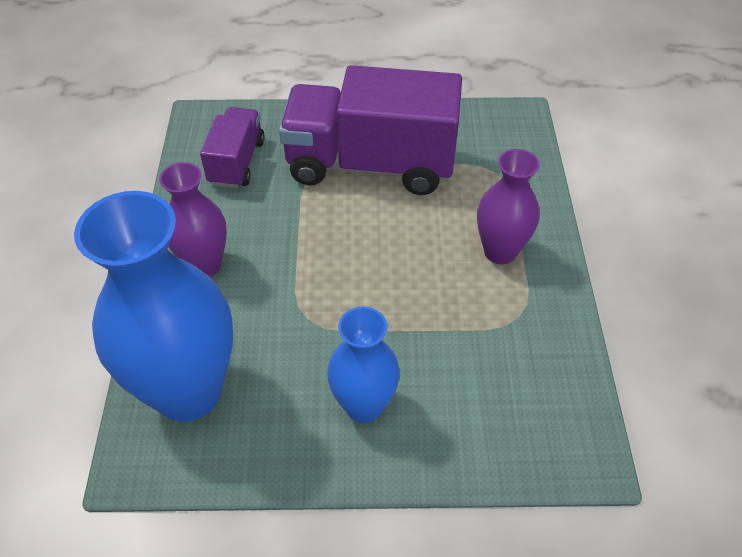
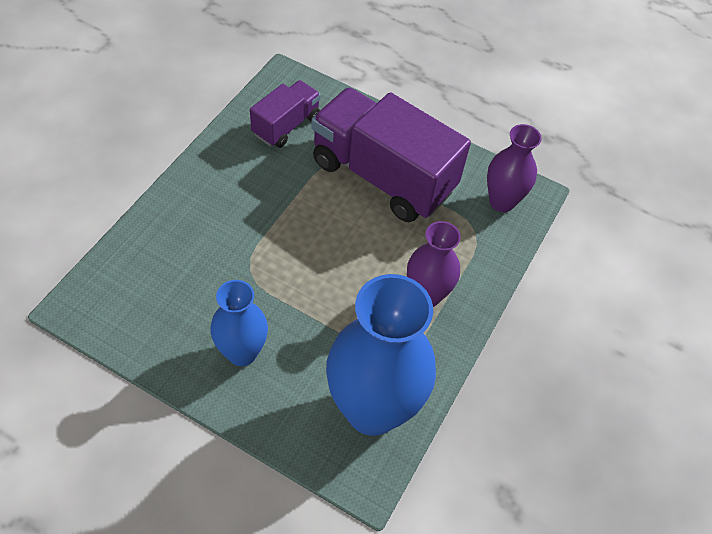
camera: 25 degrees right, 5 degrees up
(188, 392) = (137, 278): blue vase -> blue vase (372, 409)
(204, 265) = (209, 193): purple vase -> purple vase (502, 201)

